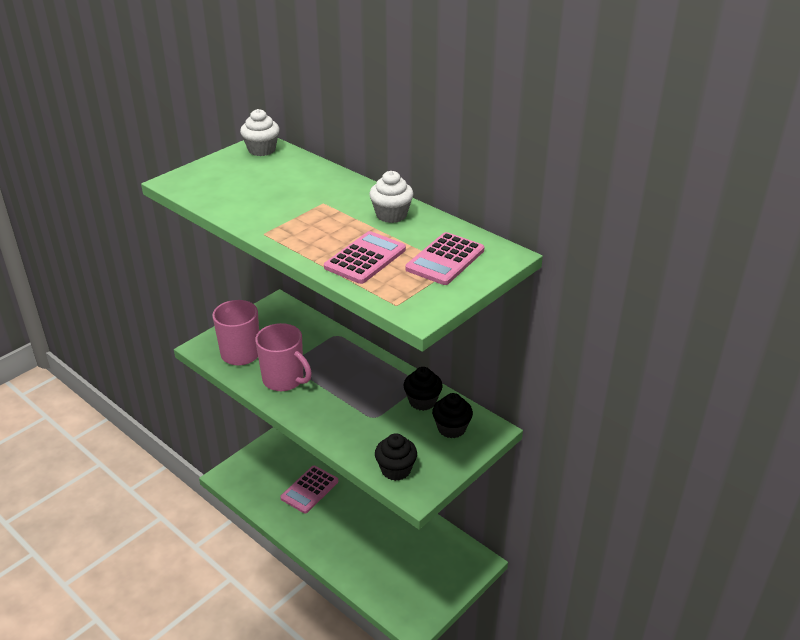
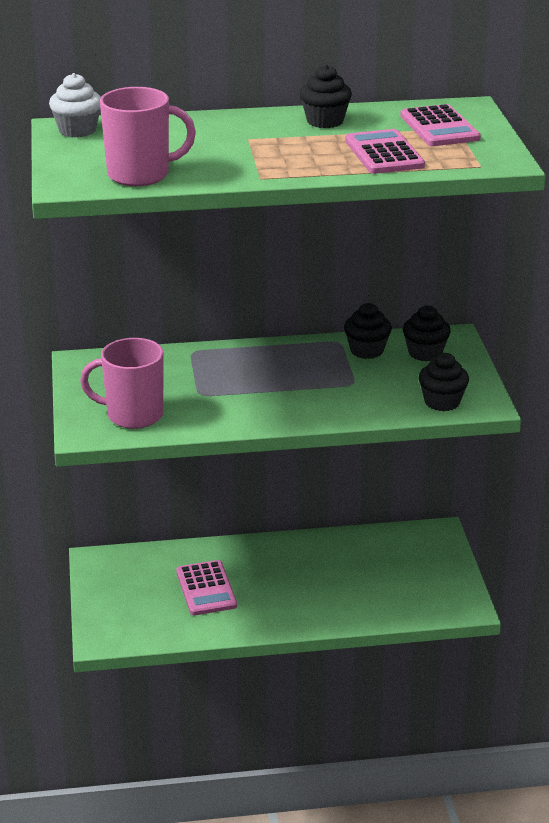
camera: 50 degrees left, 5 degrees down
(284, 380) = (221, 407): pink mug -> pink mug (140, 175)
(391, 215) = (325, 121): white cupcake -> black cupcake

